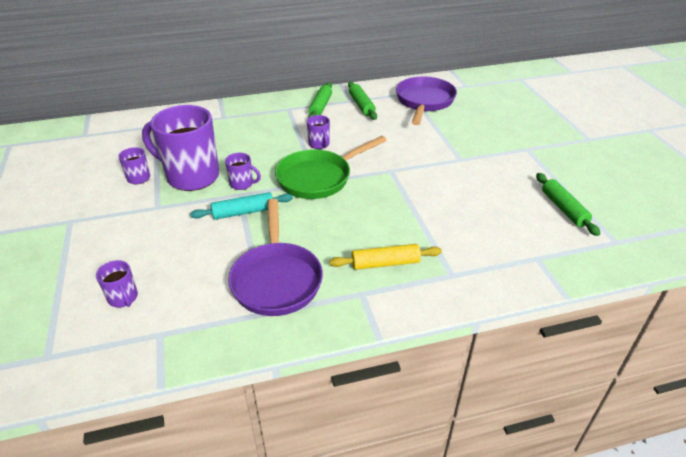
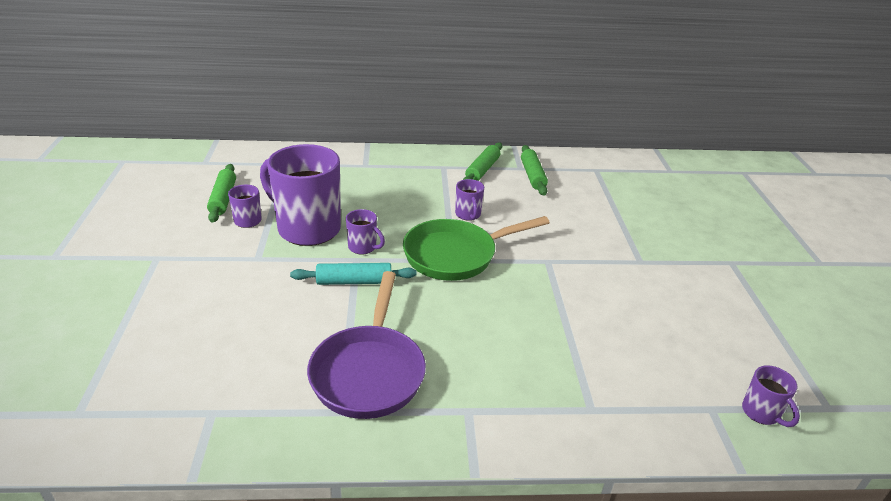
camera: 10 degrees right, 5 degrees down
(123, 298) = (185, 360): purple mug -> purple mug (761, 413)
(385, 263) = (509, 377): yellow rolling pin -> none
(424, 102) = (612, 183): purple pan -> none
(563, 209) = (764, 349): green rolling pin -> green rolling pin (223, 199)

